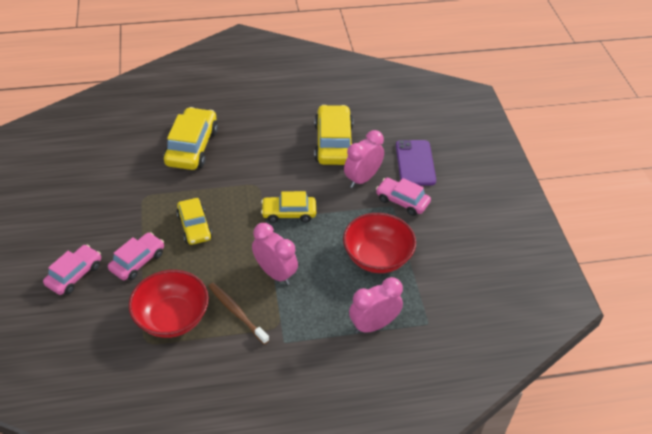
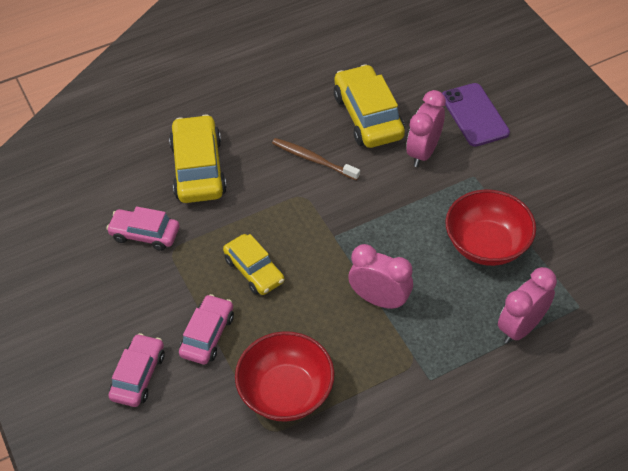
camera: 15 degrees left, 5 degrees up
(236, 312) = (358, 361): brown toothbrush -> brown toothbrush (313, 159)
(289, 213) = (358, 220): yellow car -> none
(402, 201) = (482, 167): pink car -> pink car (145, 234)

